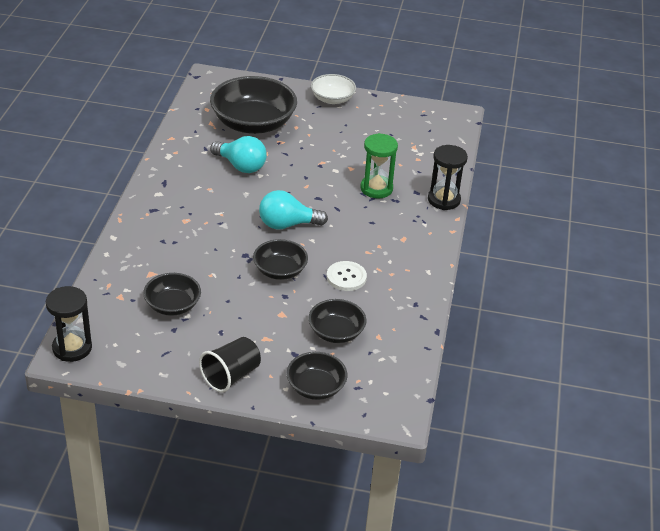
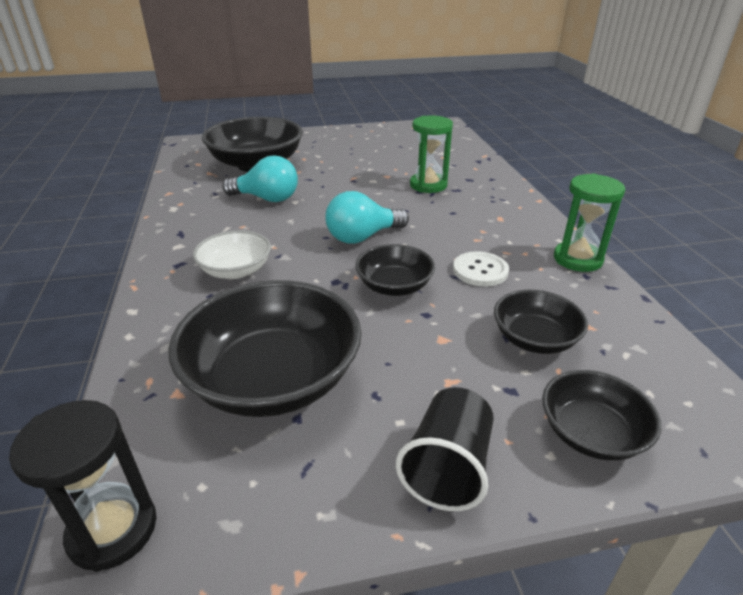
camera: 20 degrees left, 5 degrees down
(172, 305) = (273, 379): black bowl -> black bowl, size x1.83
(332, 99) = (323, 134): white bowl -> white bowl (236, 270)
(423, 290) = (577, 259): none -> green hourglass
(444, 200) = (501, 179): black hourglass -> none

